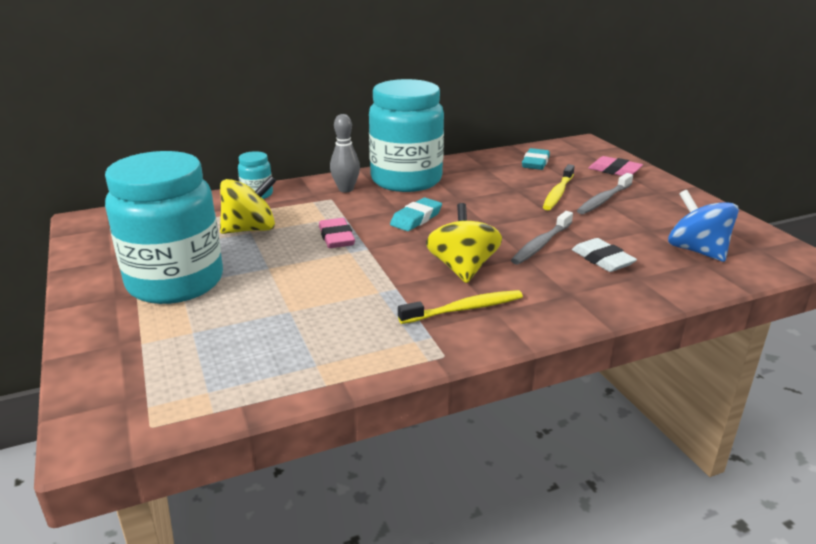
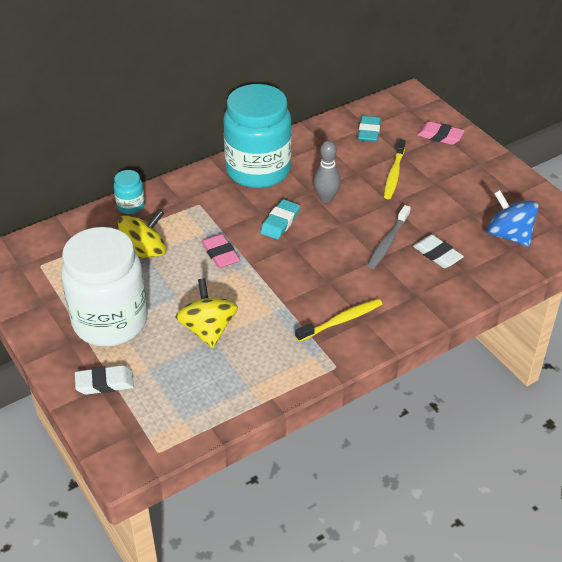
camera: 10 degrees left, 15 degrees up
(129, 340) = (104, 383): none -> white eraser
(175, 282) = (110, 321): turquoise jar -> white jar
(346, 189) = (208, 190): grey bowling pin -> grey bowling pin (326, 198)
(462, 268) = (331, 278): yellow spinning top -> yellow spinning top (208, 329)
(604, 200) = (433, 179): grey toothbrush -> none

